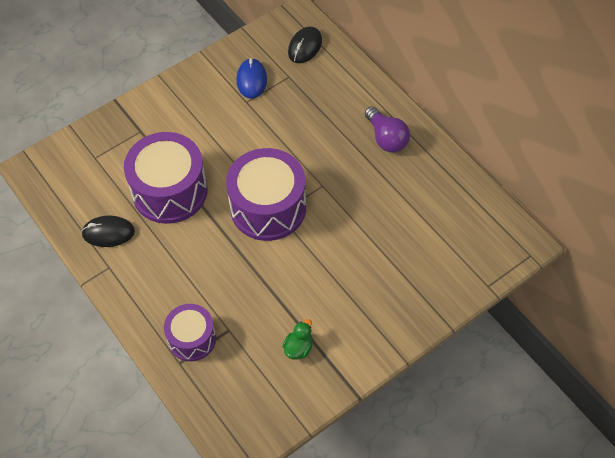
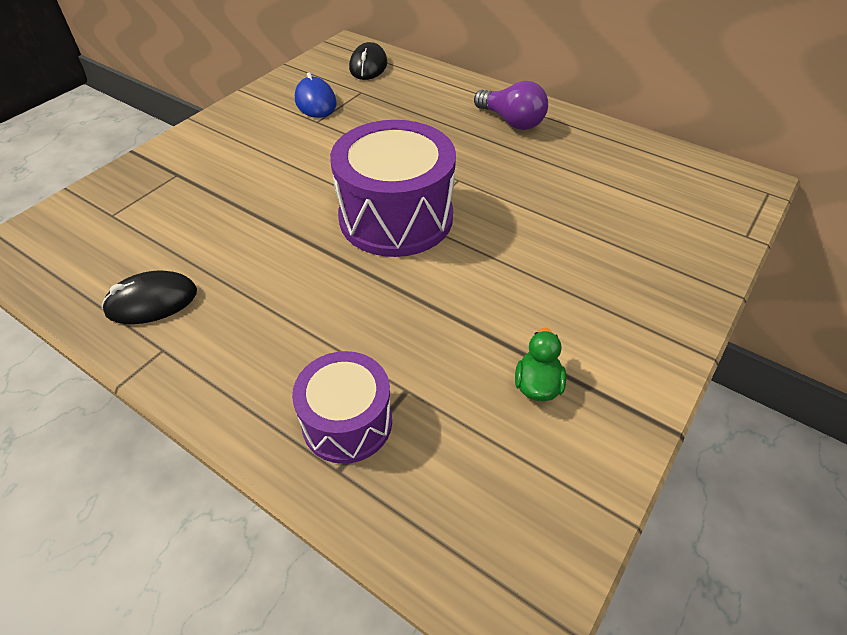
camera: 20 degrees left, 10 degrees down
(170, 191) = (241, 229): purple drum -> none

